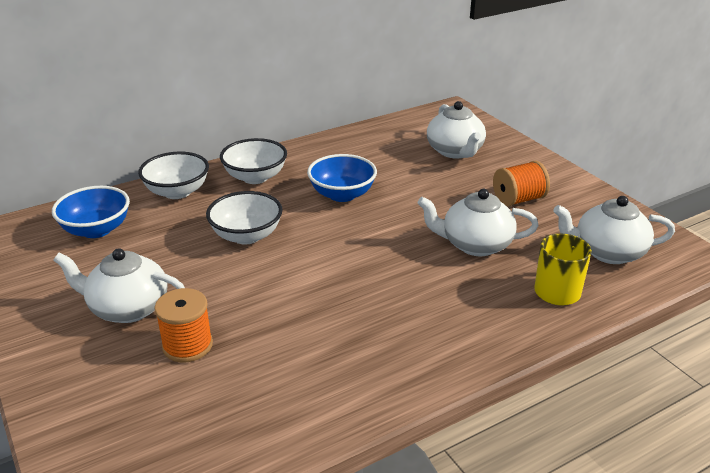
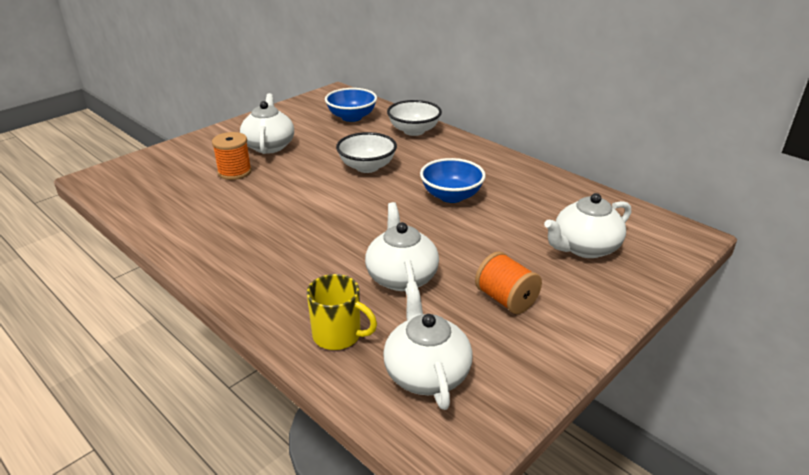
camera: 75 degrees right, 0 degrees up
(255, 177) = (455, 154): white bowl -> none

